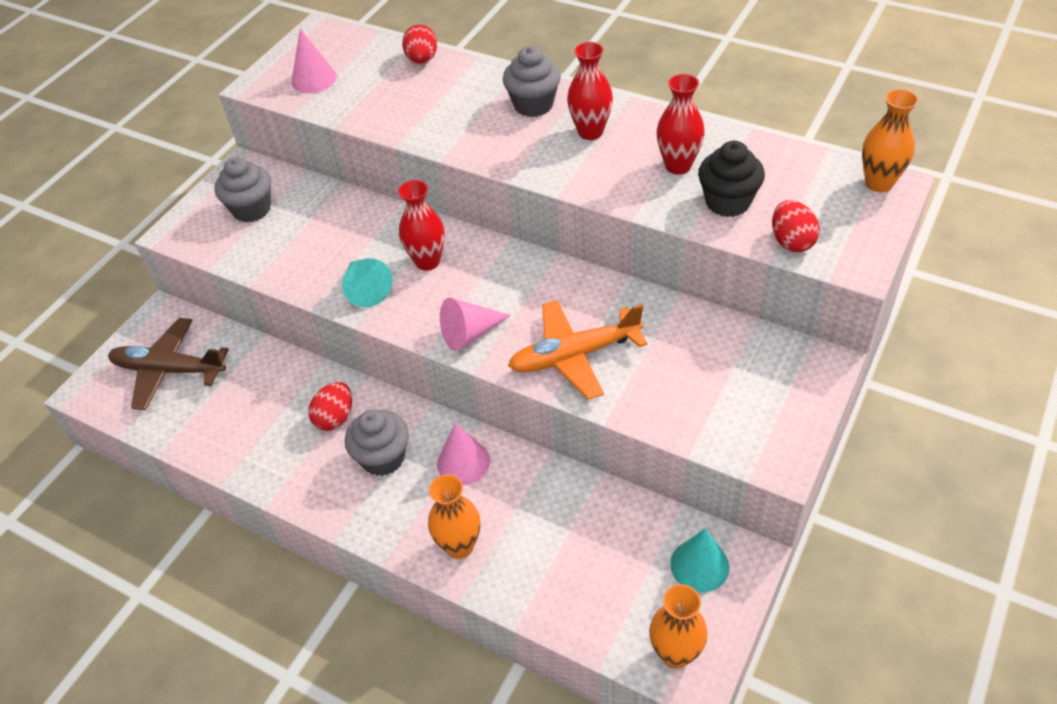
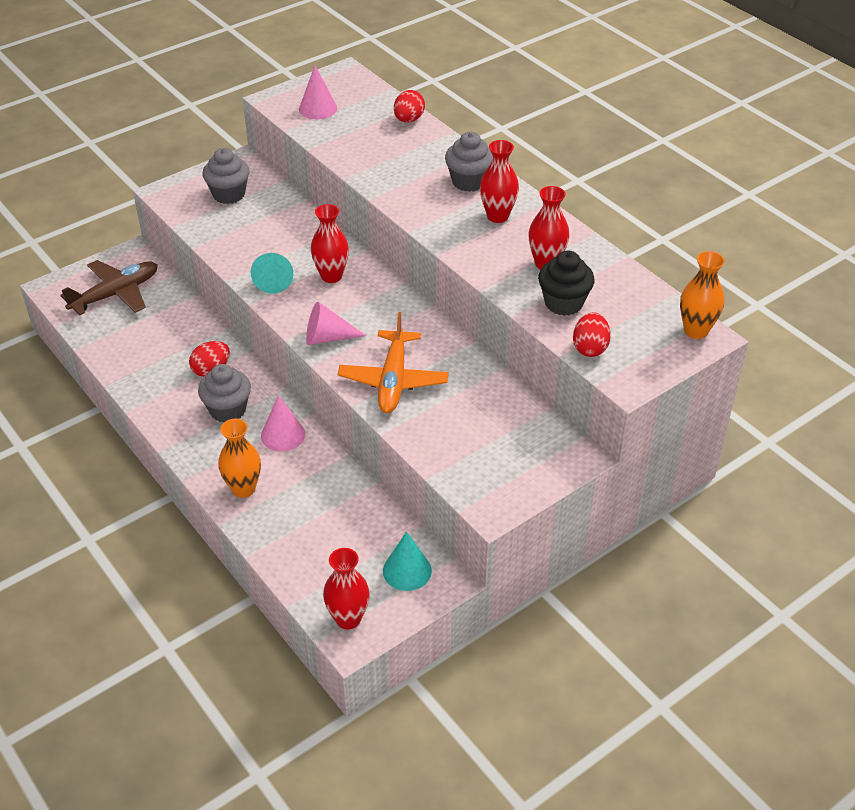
camera: 20 degrees right, 5 degrees down
(169, 370) = (116, 294): brown plane -> brown plane turned 105 degrees clockwise
(574, 355) = (393, 380): orange plane -> orange plane turned 90 degrees counterclockwise
(675, 653) = (348, 619): orange vase -> red vase

